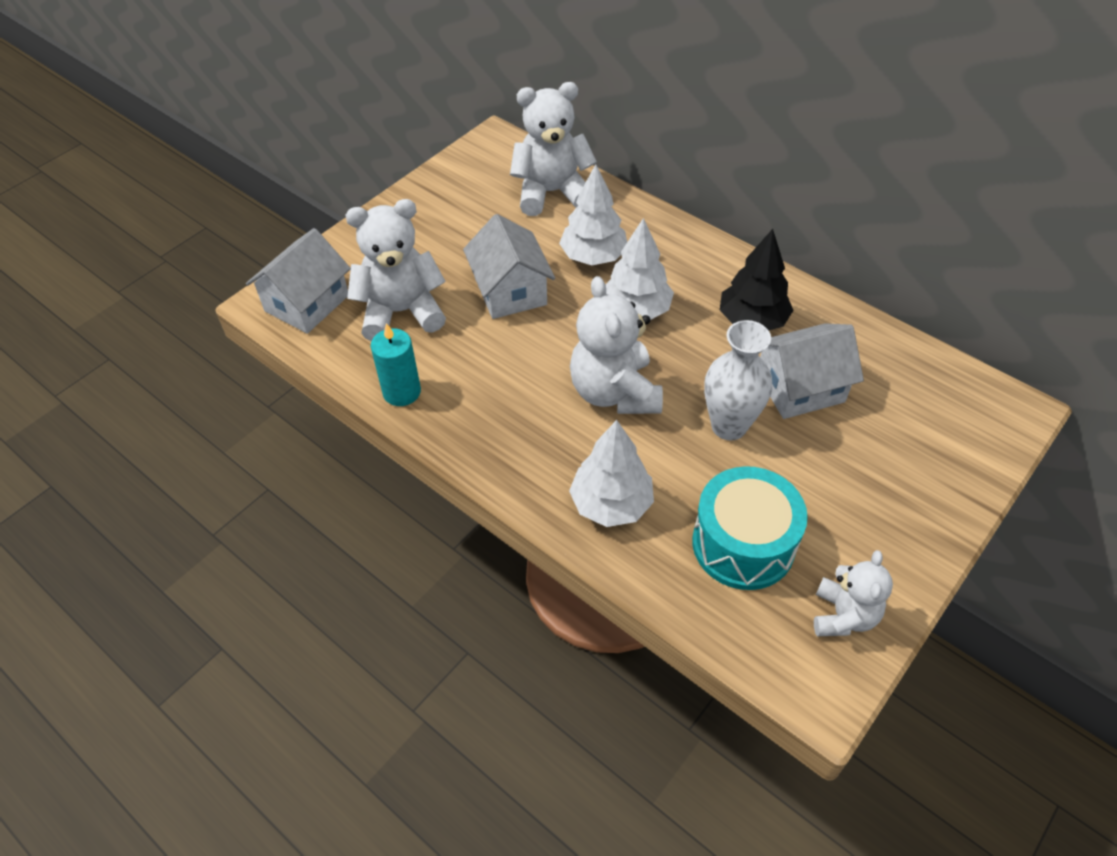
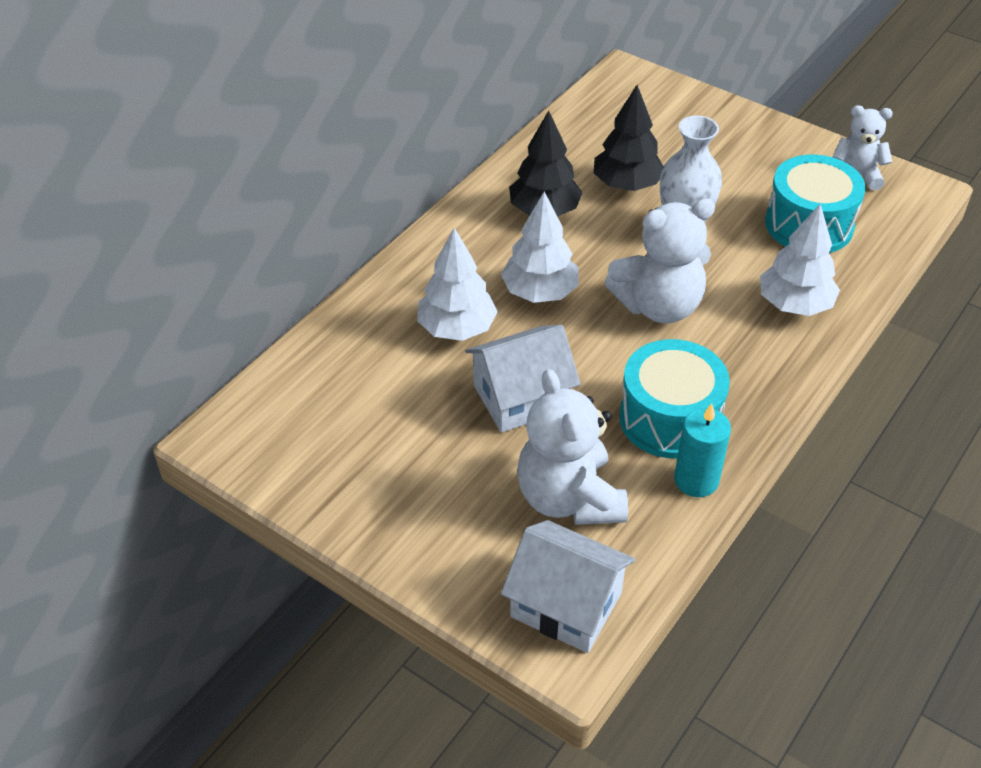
camera: 95 degrees left, 5 degrees down
(472, 383) = (669, 419): none -> turquoise drum
(551, 192) = (339, 371): white teddy bear -> none
(800, 387) = (626, 185): white house -> black tree

